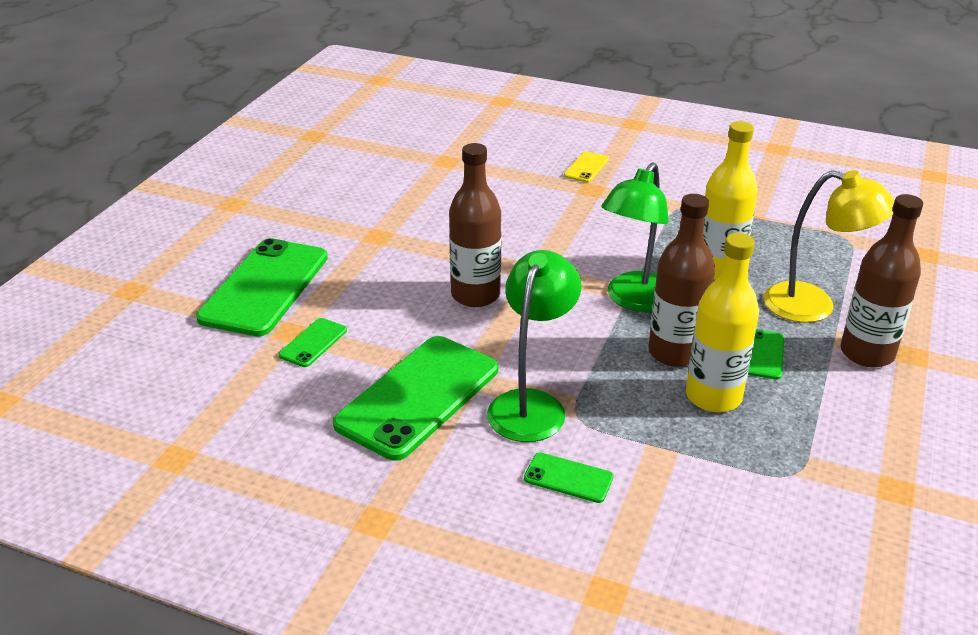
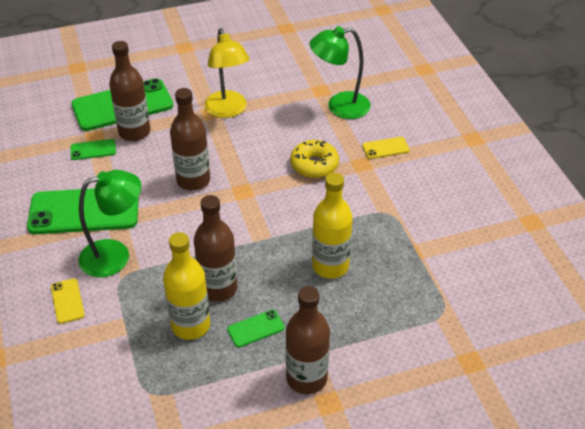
camera: 50 degrees right, 10 degrees up
(329, 299) = (134, 132): none -> brown bottle
(556, 214) = (314, 165): none -> yellow donut
(568, 478) = (67, 301): green phone -> yellow phone
(634, 300) = (255, 245): green lamp -> green lamp (339, 106)
(814, 306) = (336, 330): yellow lamp -> yellow lamp (228, 110)

